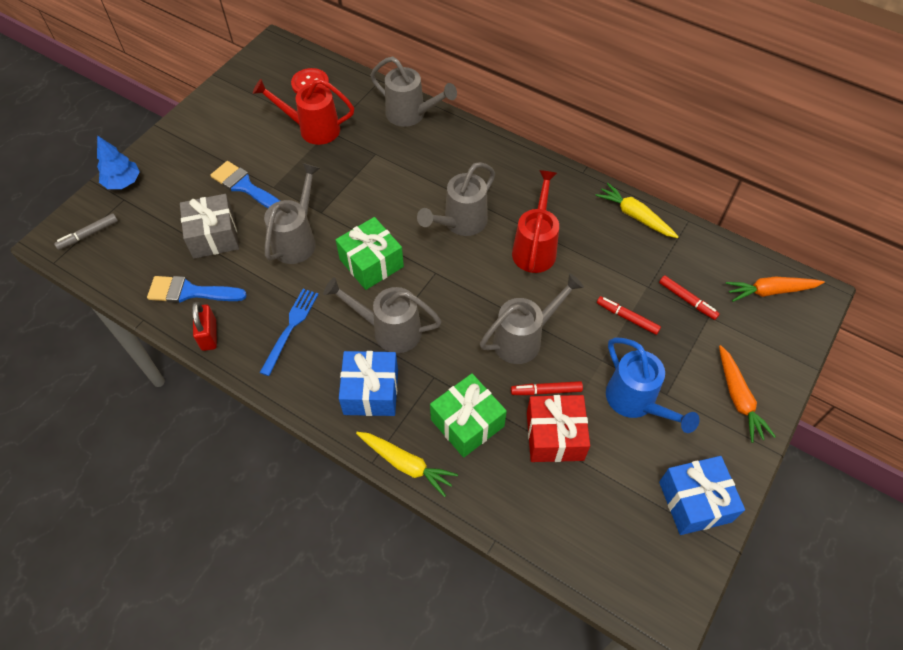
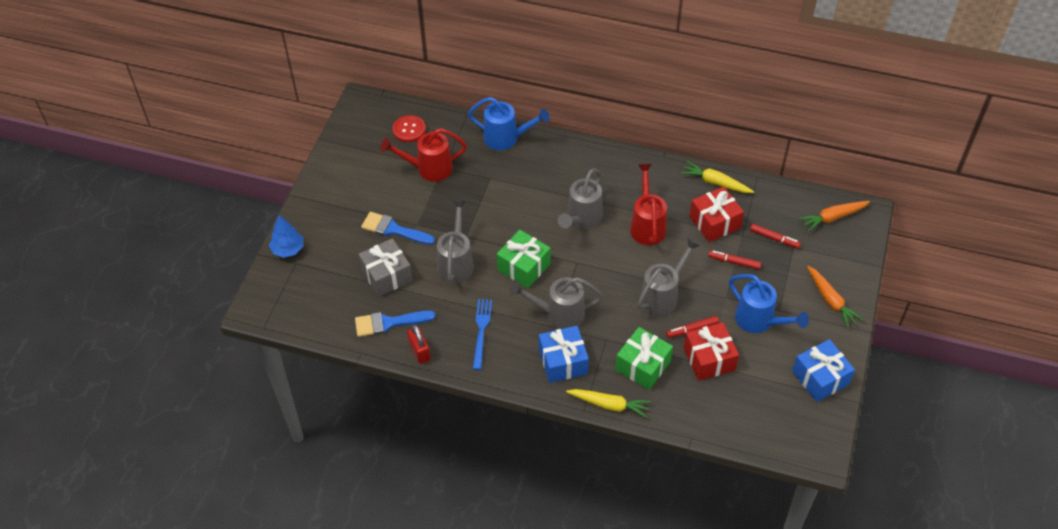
camera: 15 degrees left, 5 degrees down
(88, 234) = (281, 298): grey marker -> none
(411, 115) = (506, 138): grey watering can -> blue watering can
(618, 263) = (714, 222): none -> red gift

